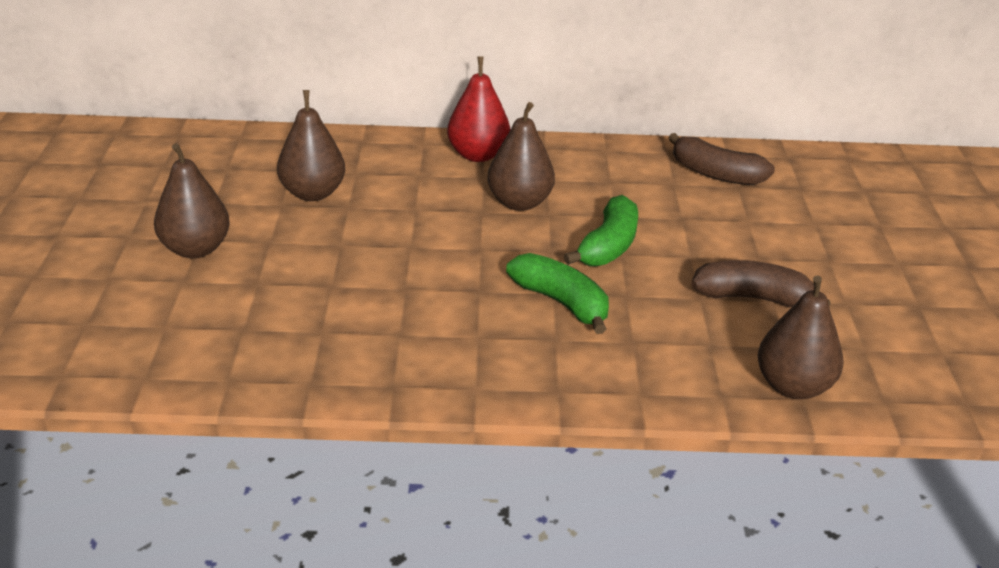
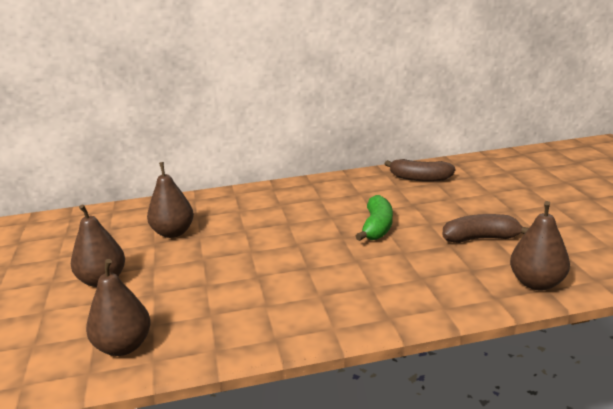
camera: 10 degrees left, 10 degrees down
(478, 155) = (271, 193): red pear -> none
(519, 203) = (310, 214): brown pear -> brown pear (123, 347)
(561, 303) = (364, 264): green banana -> none

